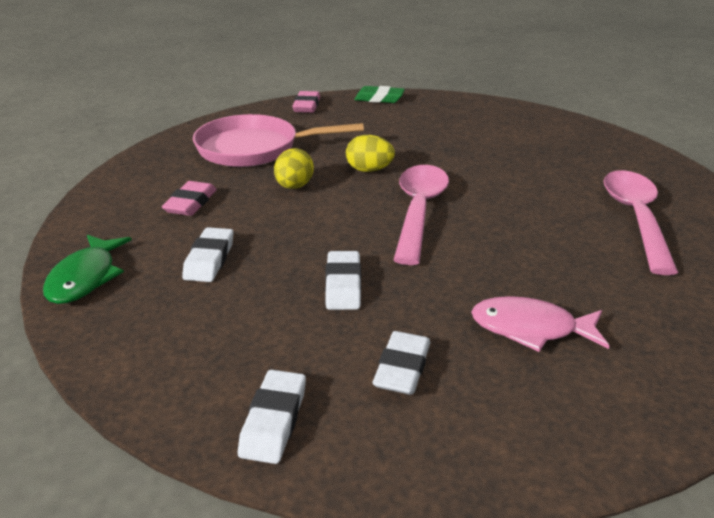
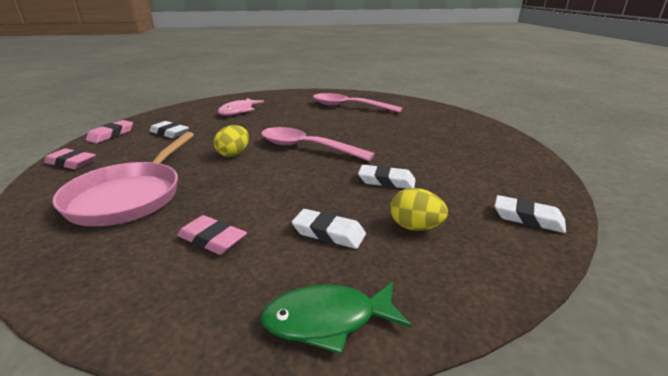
camera: 75 degrees left, 5 degrees down
(86, 278) = (328, 320): green fish -> green fish turned 150 degrees clockwise
(294, 186) = (231, 184): yellow egg -> yellow egg (415, 227)
(379, 99) = (111, 135): green eraser -> pink eraser
(402, 368) = (472, 175): white eraser -> white eraser (169, 133)
(531, 328) = (437, 142): pink fish -> pink fish (238, 111)

